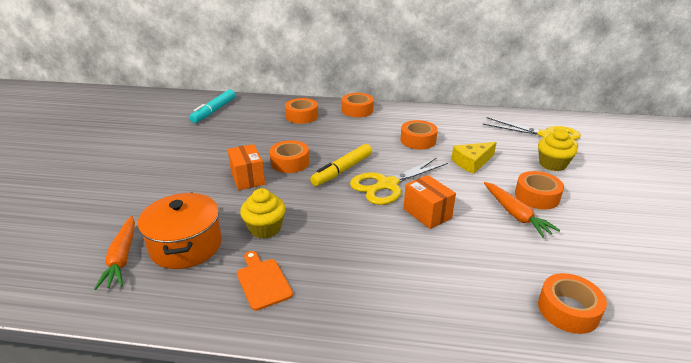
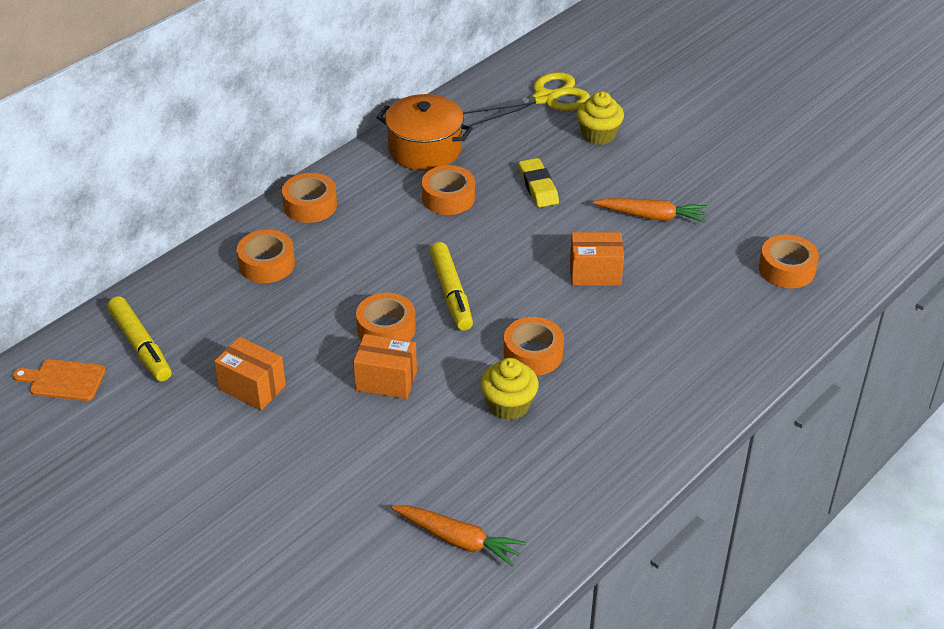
camera: 55 degrees left, 10 degrees up
(186, 245) = (482, 479): orange pot -> orange pot (425, 149)
(208, 144) = (252, 387): none -> orange box
(214, 111) = (141, 345): turquoise marker -> yellow marker
(263, 281) = (596, 439): orange cutting board -> orange cutting board (63, 380)
(387, 185) = (517, 273): yellow scissors -> none
(472, 162) = (538, 186): yellow cheese -> yellow eraser
(537, 196) = (638, 183): orange tape -> orange tape (533, 354)

